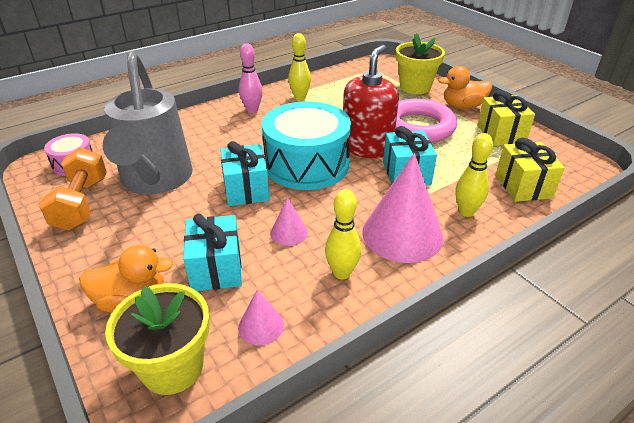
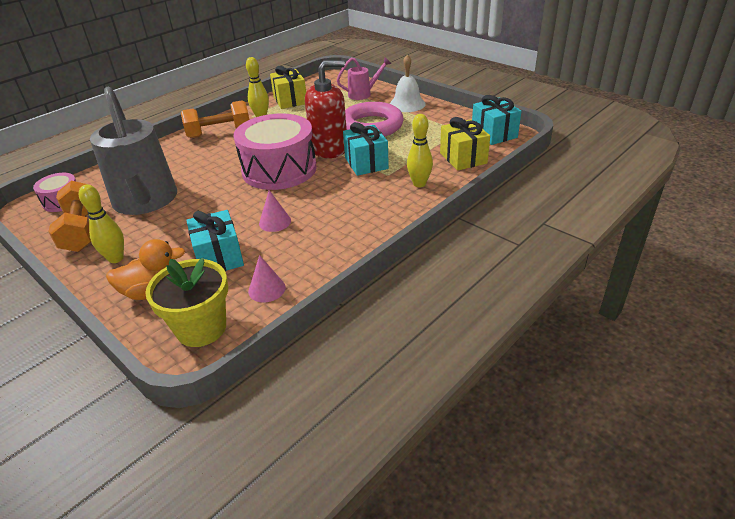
camera: 10 degrees left, 0 degrees up
(246, 189) = (230, 196): turquoise gift -> turquoise gift (494, 134)
(252, 110) = (219, 133): pink bowling pin -> orange dumbbell
(307, 165) = (279, 169): turquoise drum -> pink drum
(342, 273) = (325, 243): yellow bowling pin -> yellow bowling pin (116, 258)
(367, 147) = (329, 148): red soap dispenser -> red soap dispenser turned 60 degrees clockwise
(402, 234) = (369, 208): pink cone -> none
(415, 87) = (363, 94): yellow flower pot -> pink watering can
(462, 106) = (407, 104): orange duck -> white bell
(501, 134) = (441, 121): yellow gift -> yellow gift (290, 100)

